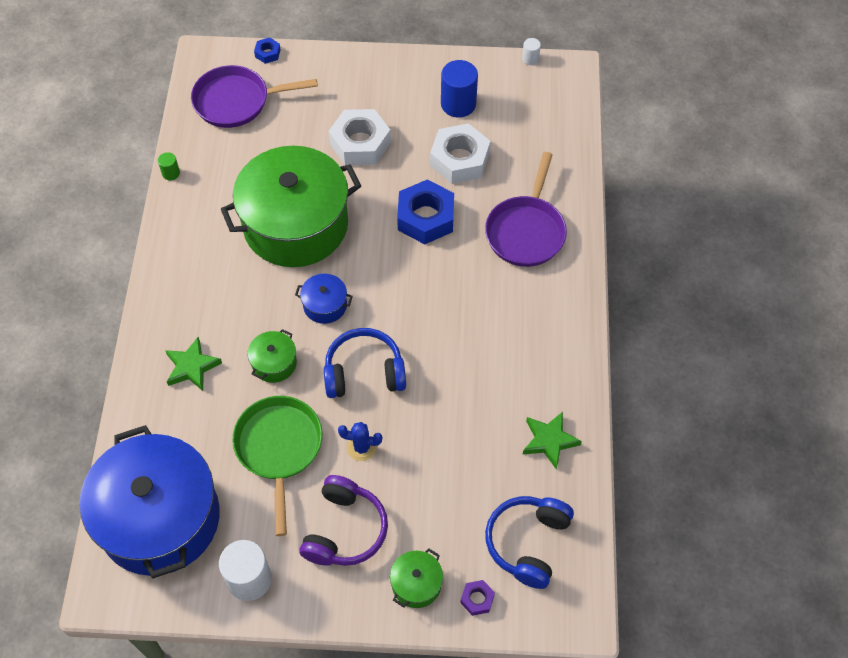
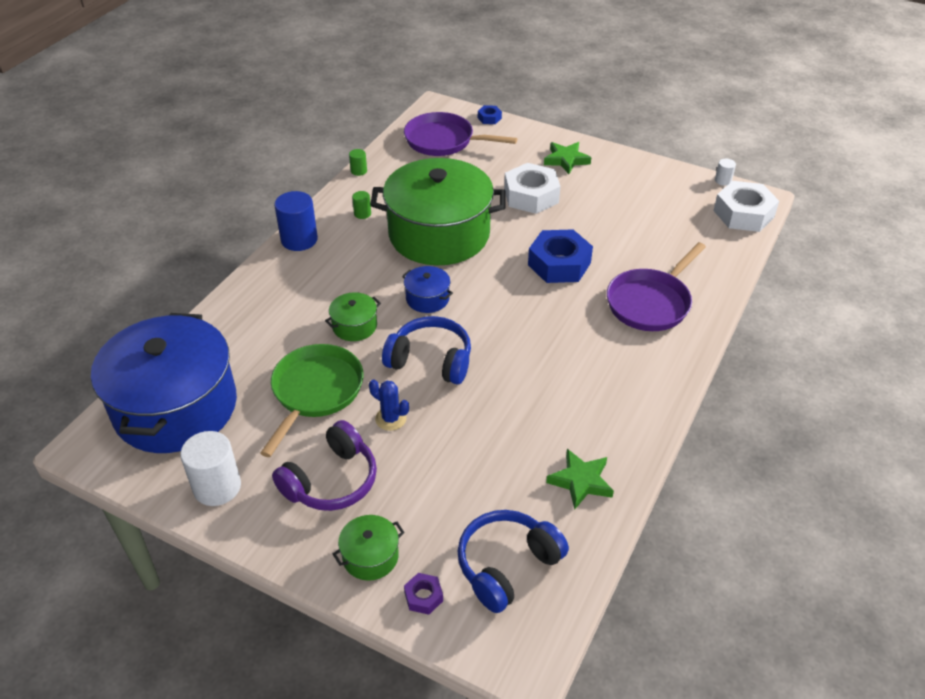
camera: 25 degrees right, 15 degrees down
(192, 367) = (283, 305): green star -> green star (566, 160)
(206, 227) = (362, 214): none -> green cylinder
(458, 104) = (637, 193): blue cylinder -> blue cylinder (299, 240)
(459, 160) = (615, 232): white nut -> white nut (743, 214)

